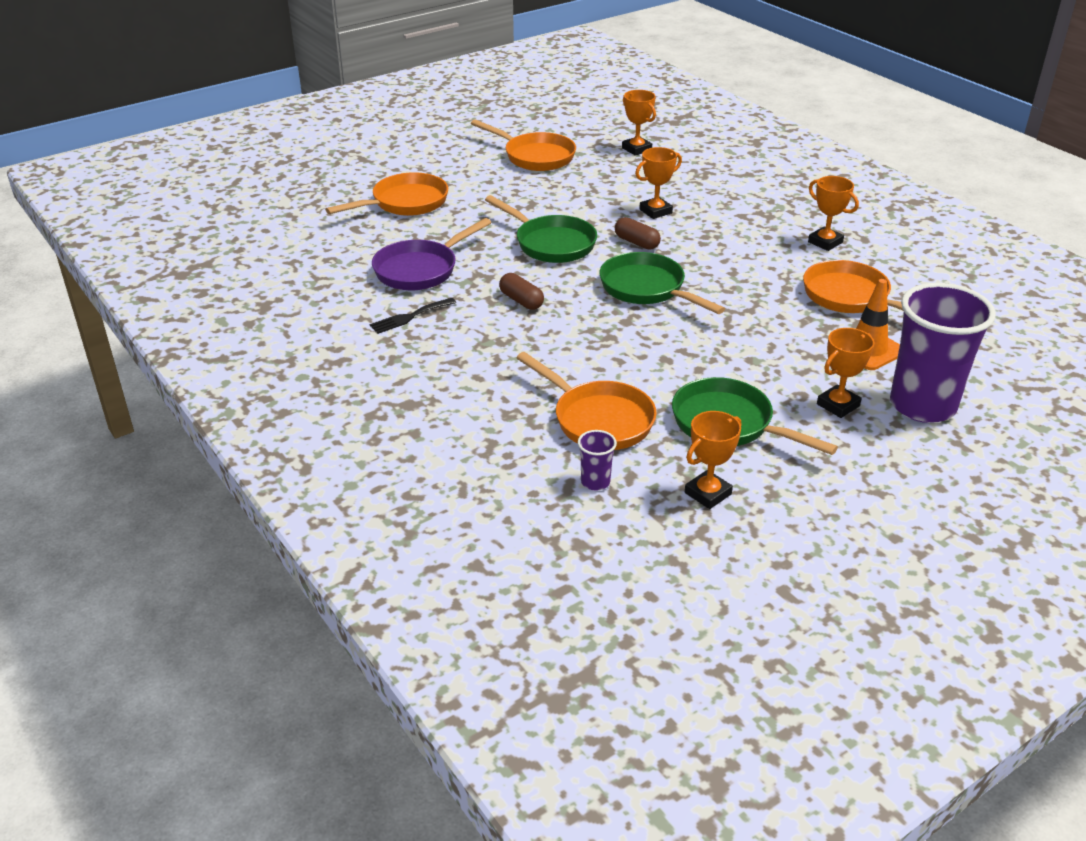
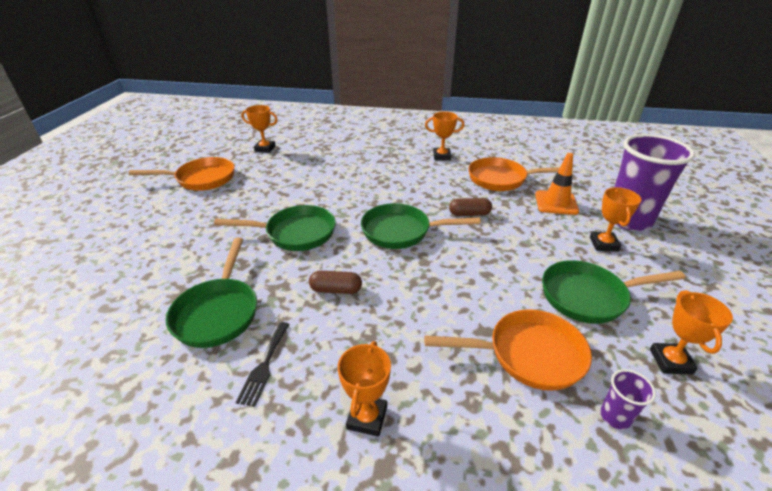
camera: 45 degrees left, 0 degrees up
(405, 203) = (132, 260): orange pan -> none
(421, 270) = (218, 312): purple pan -> green pan
(636, 242) = (349, 204): brown capsule -> brown capsule (469, 214)
(655, 211) = (331, 180): orange trophy -> orange trophy (367, 417)

